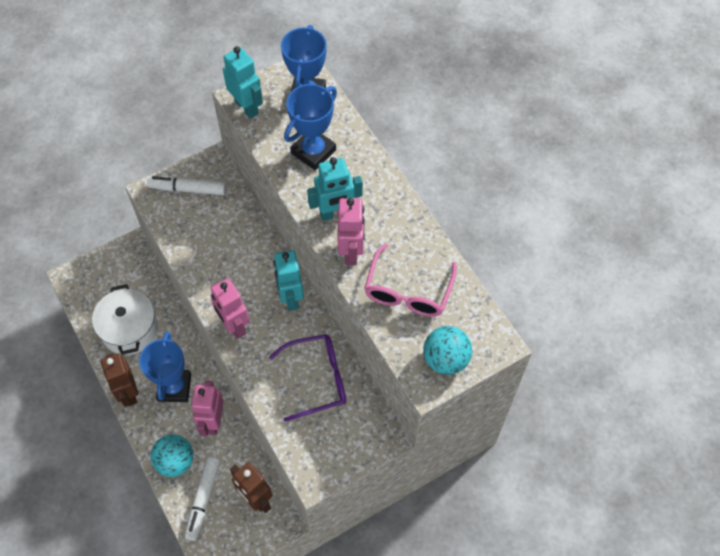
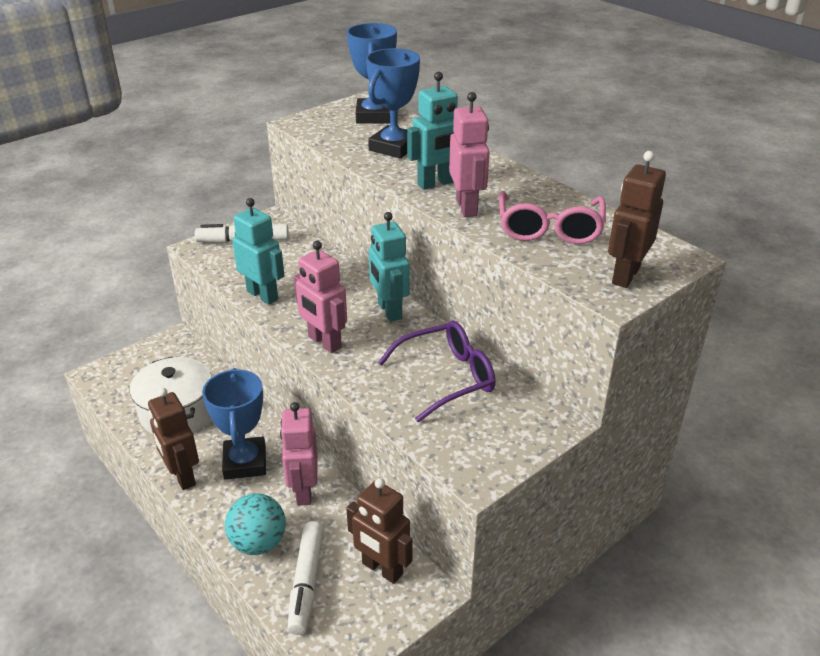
camera: 10 degrees left, 25 degrees down
(247, 107) = (309, 127): turquoise robot -> turquoise robot (263, 295)
(445, 359) = (625, 275): turquoise ball -> brown robot

